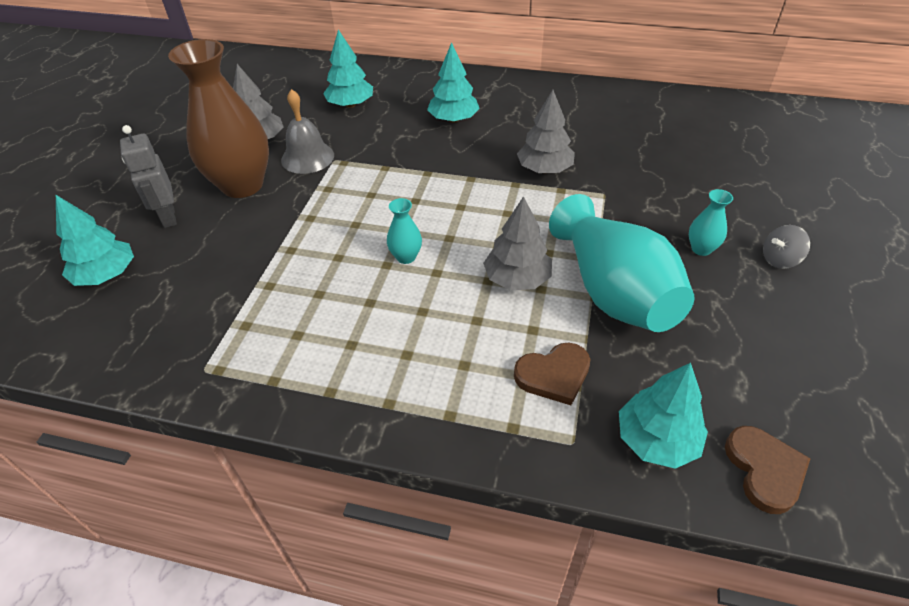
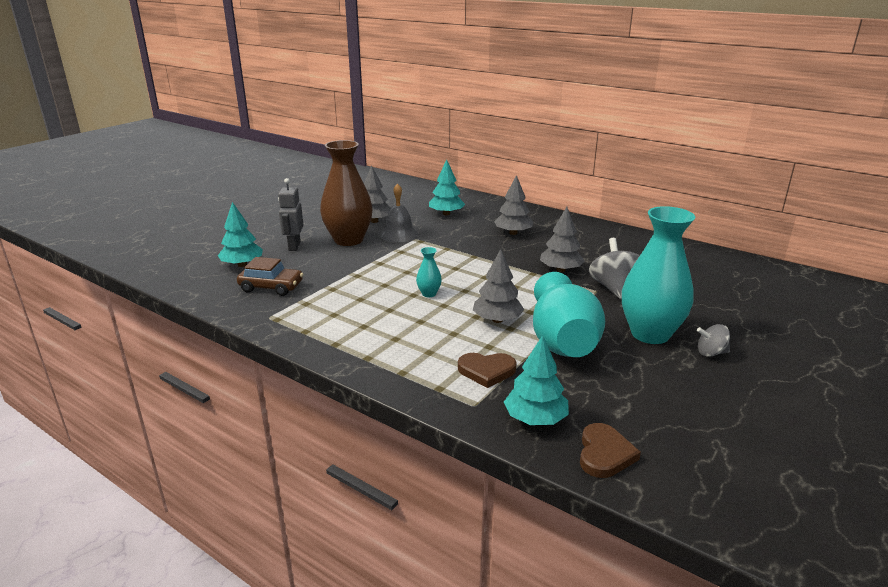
camera: 20 degrees right, 20 degrees down
(176, 308) = (271, 287): none -> brown car
(453, 119) = (513, 233): turquoise tree -> grey tree
(621, 184) = (614, 288): none -> grey spinning top
(701, 249) = (650, 334): turquoise vase -> turquoise vase, size x2.39

